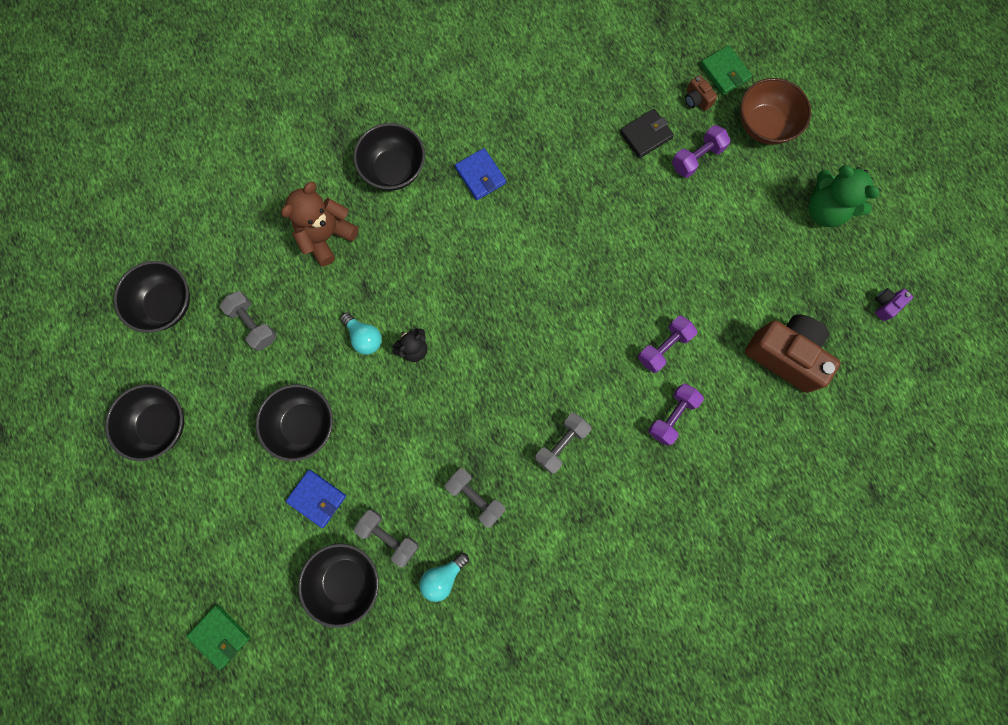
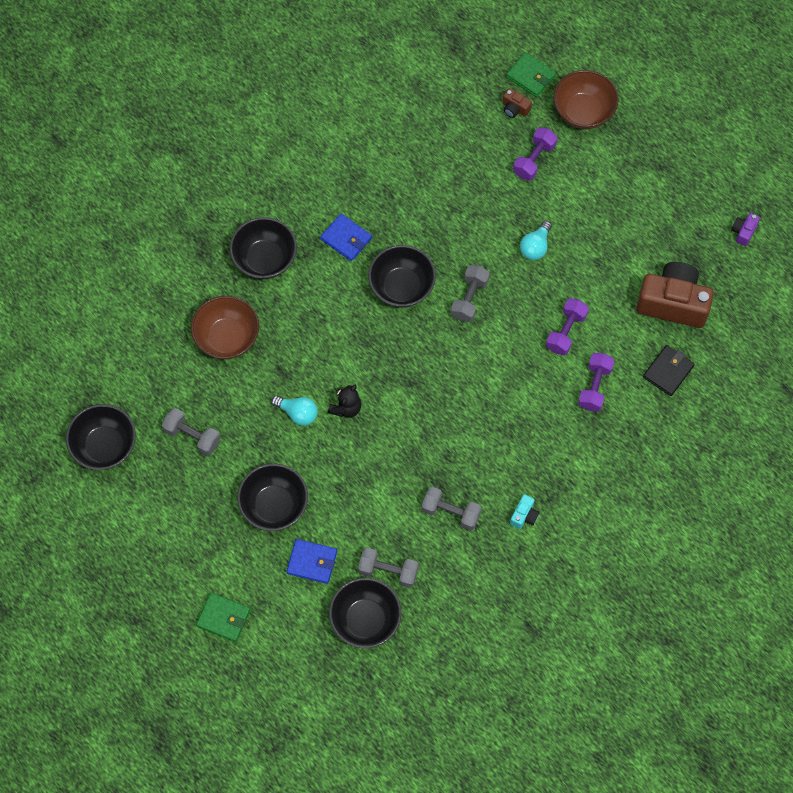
camera: 20 degrees left, 10 degrees down
(160, 425) = (144, 550): black bowl -> black bowl (401, 287)
(220, 636) = (274, 703): green wallet -> green wallet (223, 618)
(326, 236) = (227, 338): brown teddy bear -> brown bowl
(443, 577) = (448, 587): turquoise light bulb -> turquoise light bulb (535, 246)
(549, 528) = (524, 516): none -> turquoise camera
(561, 444) = (508, 443): grey dumbbell -> grey dumbbell (469, 298)
(646, 135) = (481, 155): black wallet -> black wallet (668, 371)
(825, 210) = (663, 168): green teddy bear -> none

